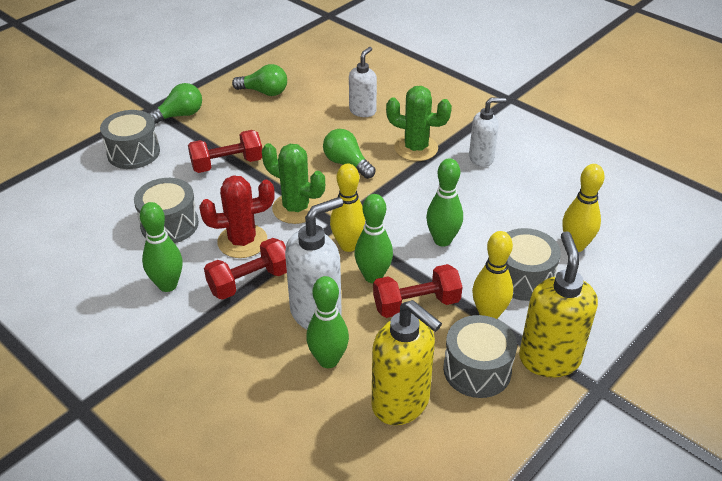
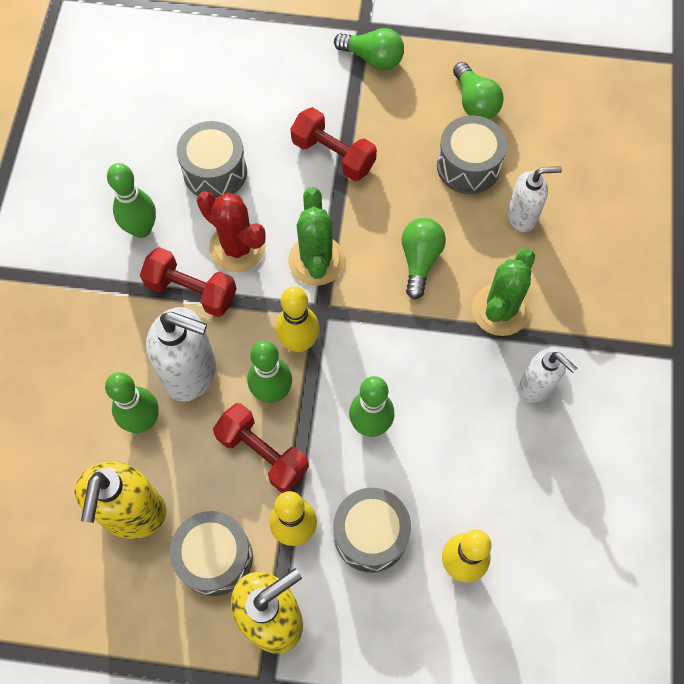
camera: 55 degrees right, 25 degrees up
(133, 152) = (287, 66): grey drum -> grey drum (468, 166)
(416, 148) = (500, 310): green cactus -> green cactus turned 45 degrees clockwise

